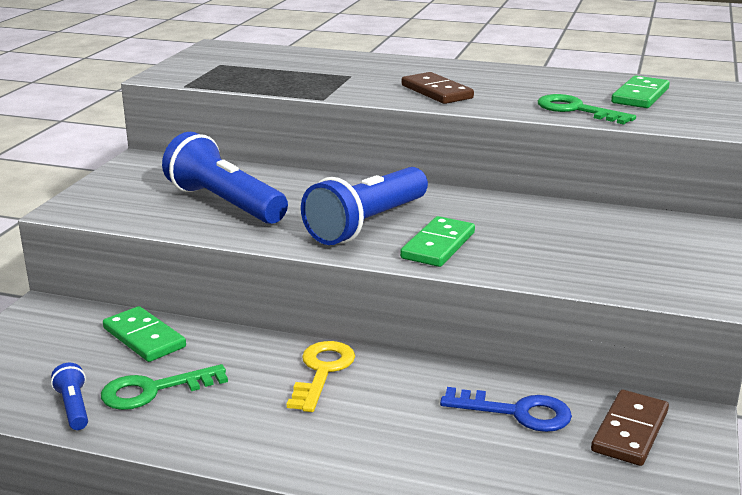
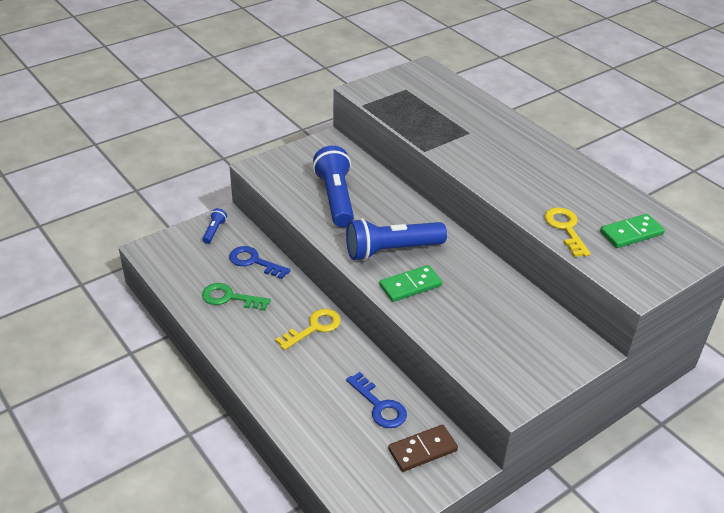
camera: 35 degrees right, 15 degrees up
(73, 407) = (189, 290): blue flashlight -> blue flashlight (214, 231)
(144, 338) = (254, 262): green domino -> blue key
(437, 92) = (501, 172): brown domino -> none
(576, 110) = (565, 229): green key -> yellow key

